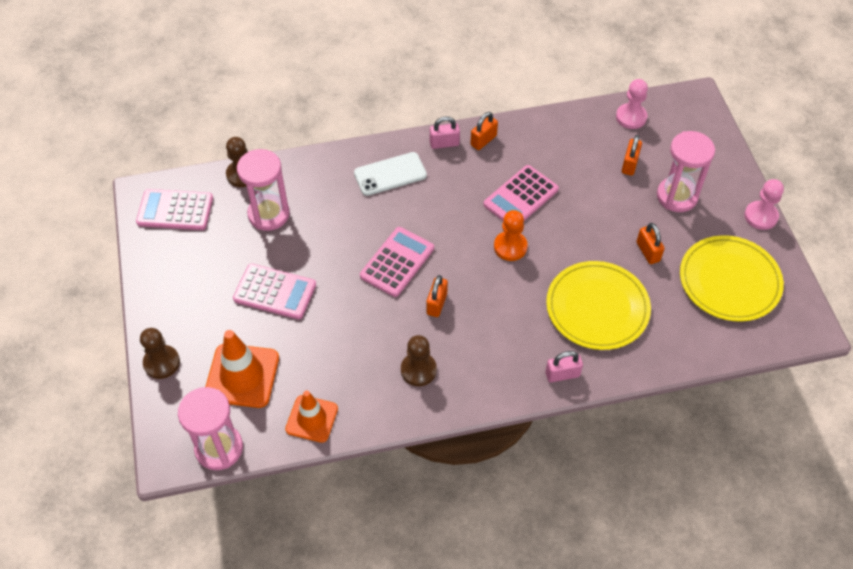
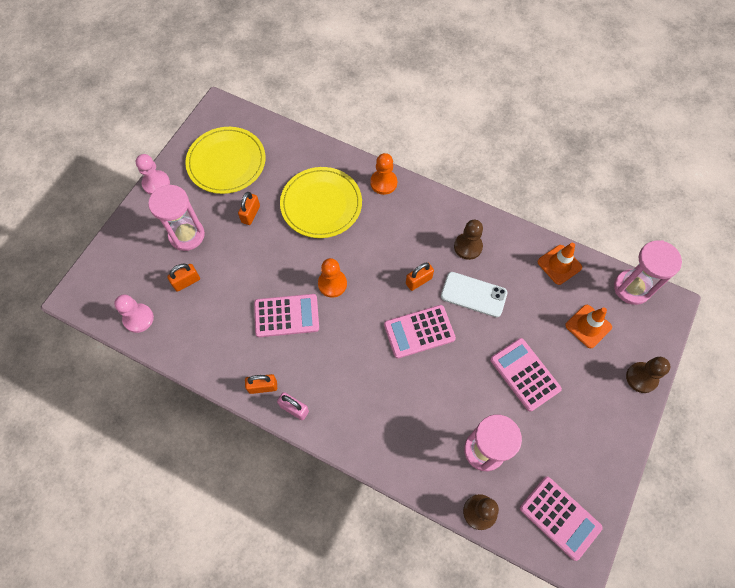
camera: 140 degrees left, 10 degrees up
(242, 376) = (588, 326): orange traffic cone -> orange traffic cone, size x0.66
(390, 174) = (361, 413): white phone -> white phone (473, 294)
(562, 374) = (383, 183): pink padlock -> orange pawn

